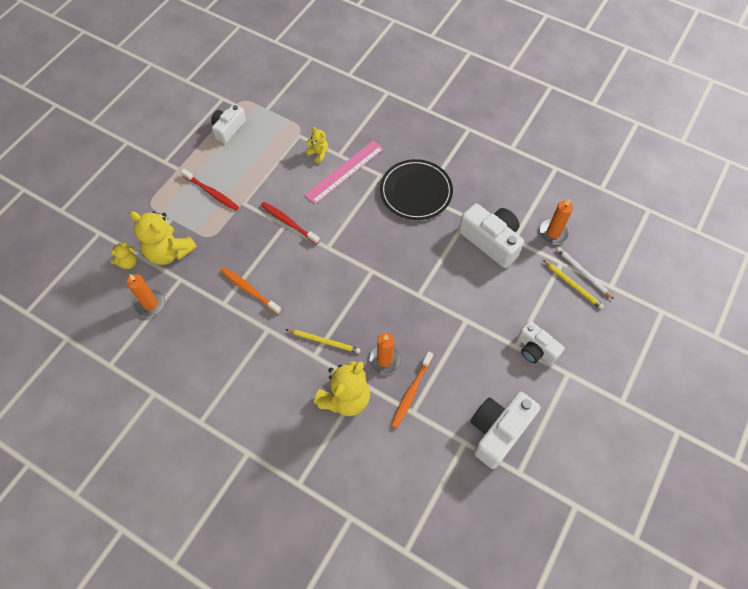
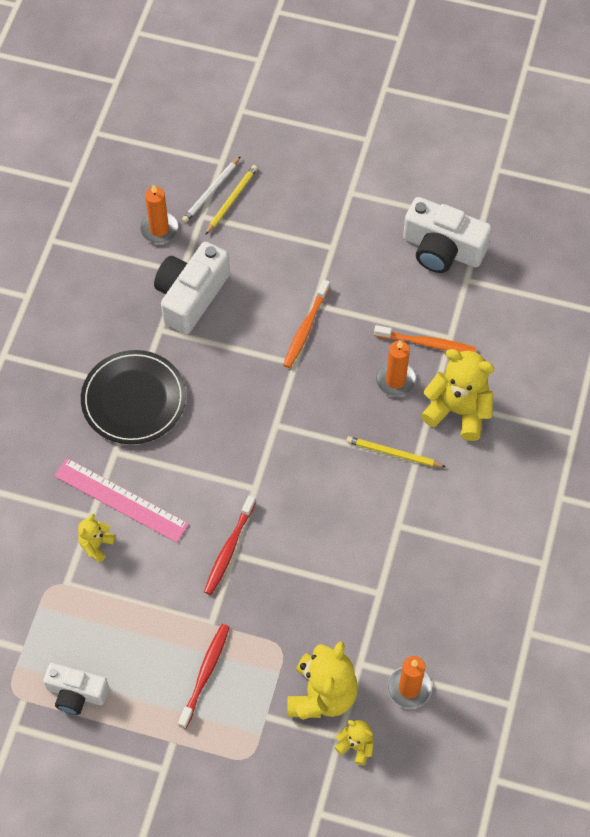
camera: 105 degrees left, 0 degrees up
(249, 289) = (349, 567): orange toothbrush -> orange toothbrush (305, 329)
(324, 341) = (393, 454): yellow pencil -> yellow pencil turned 75 degrees counterclockwise
(536, 349) = (330, 227): white camera -> none

